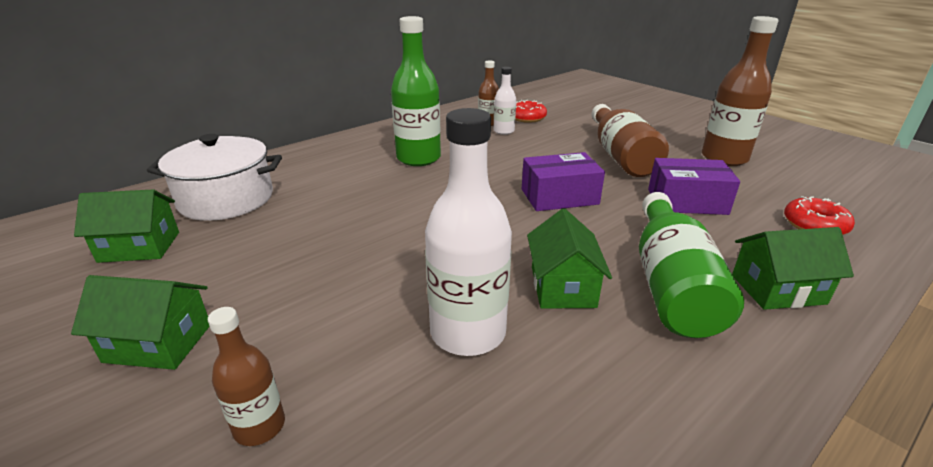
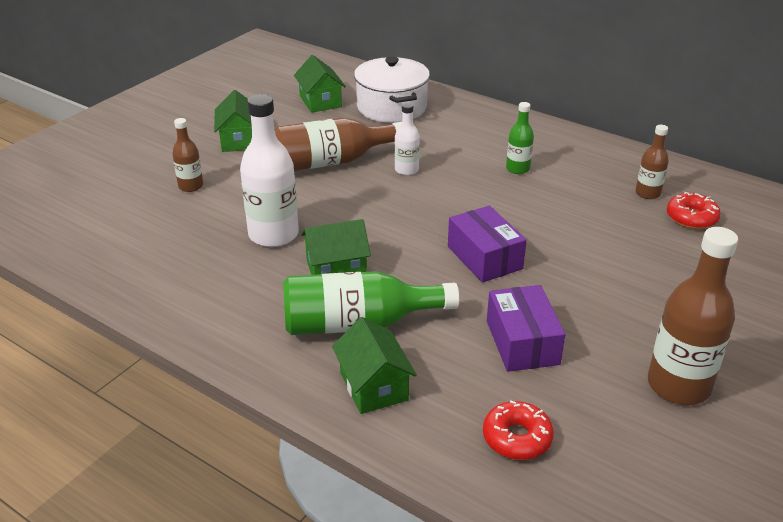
camera: 75 degrees right, 5 degrees up
(418, 158) = (517, 169): green bottle -> green bottle, size x0.54
(504, 131) = (630, 207): white bottle -> white bottle (406, 170)
(620, 156) = (619, 295): brown bottle -> brown bottle (332, 162)

